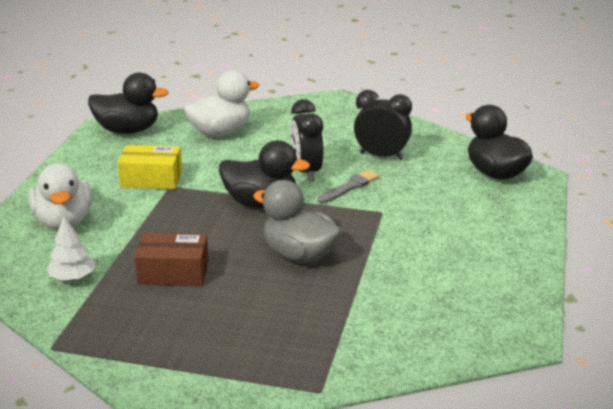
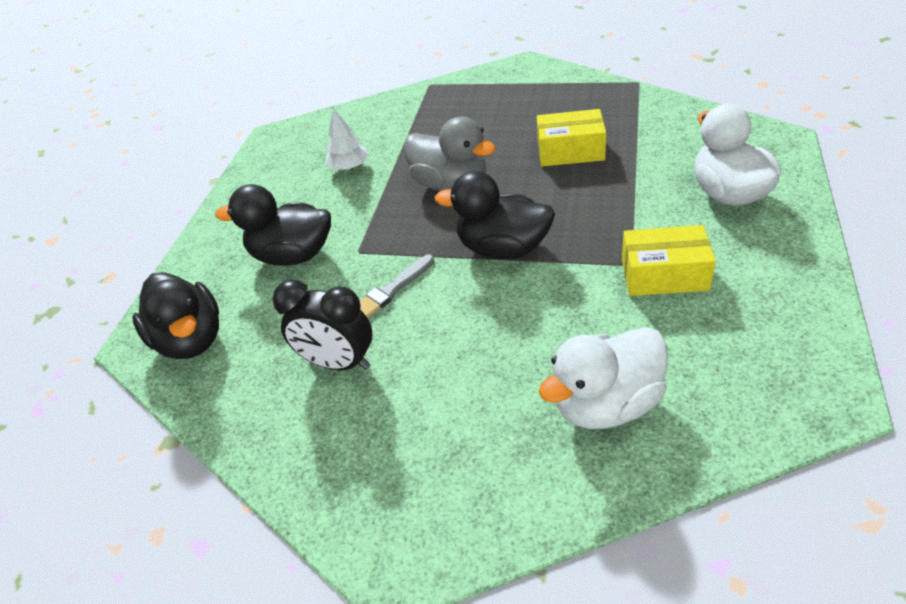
camera: 175 degrees left, 15 degrees up
(72, 277) = (665, 134): white tree -> white tree (349, 167)
(128, 130) = (778, 393): black duck -> black duck (293, 255)
(173, 273) = (570, 151): brown box -> yellow box
(306, 172) = (449, 314): black clock -> none

